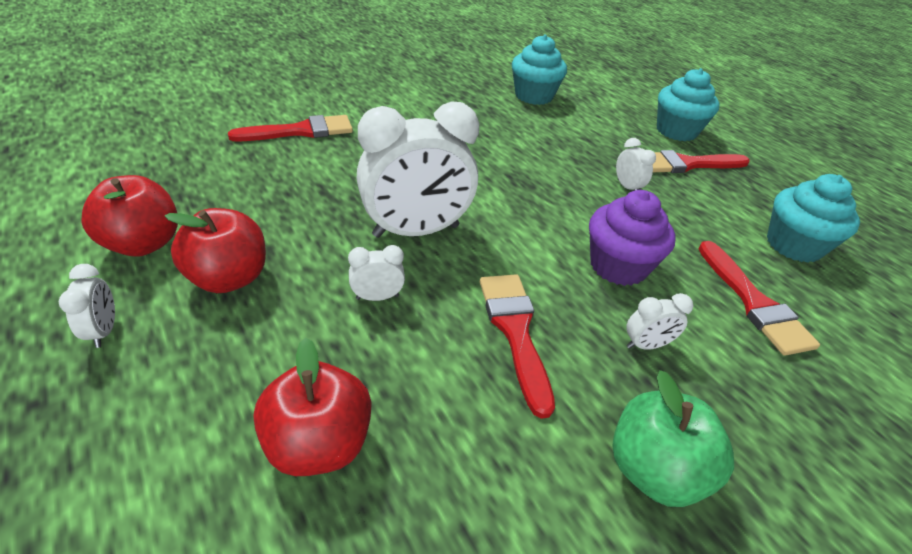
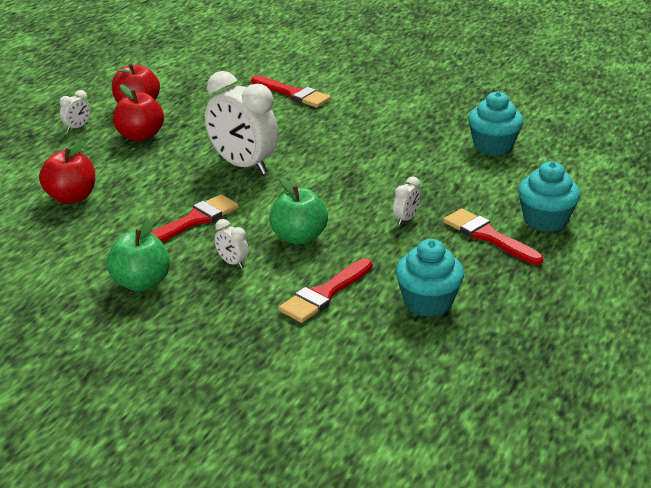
camera: 60 degrees right, 10 degrees down
(377, 297) = (173, 176): white clock -> none
(618, 266) = (298, 237): purple cupcake -> green apple

